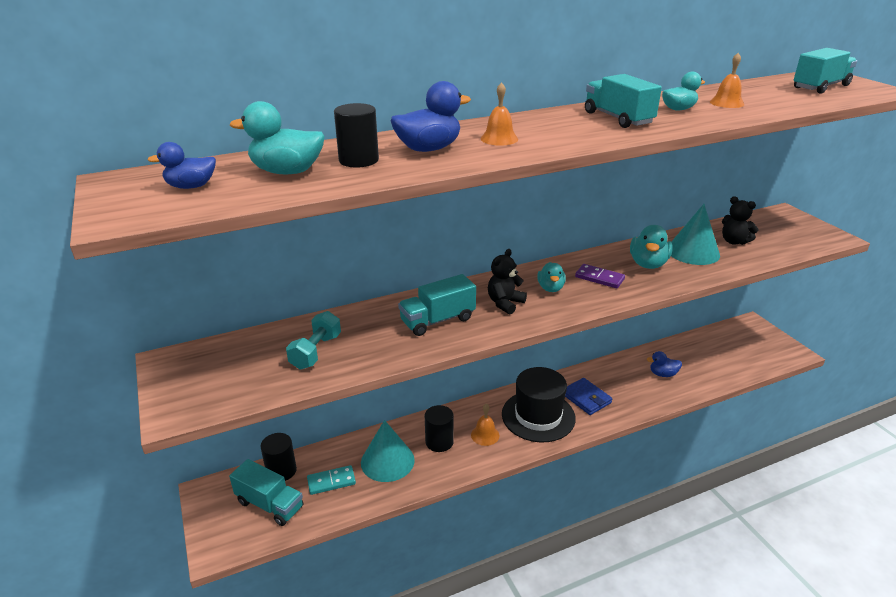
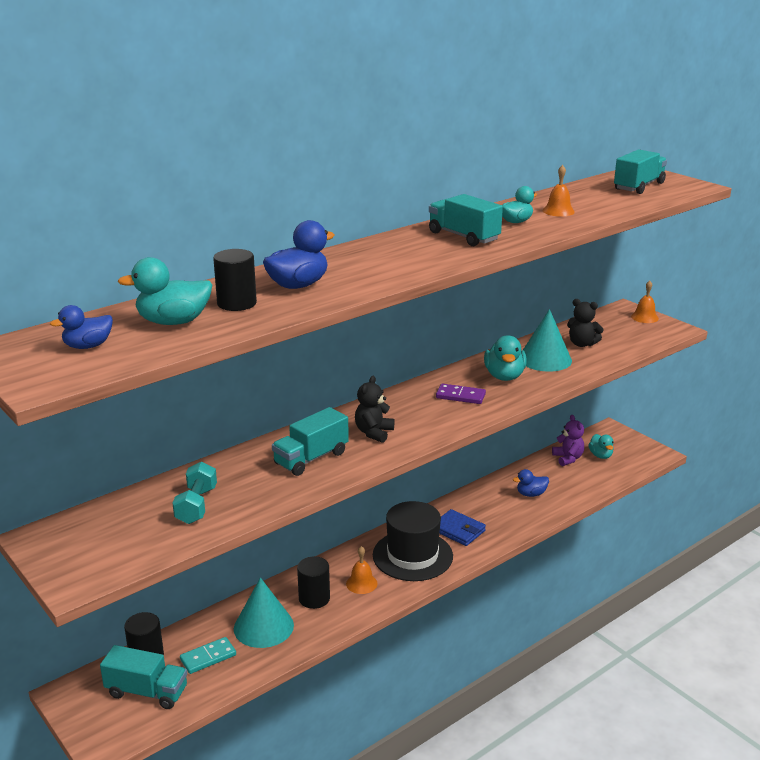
camera: 15 degrees left, 5 degrees down
(499, 139) = (360, 268): orange bell -> orange bell (644, 317)
(550, 288) = (415, 412): turquoise duck -> turquoise duck (600, 455)
(705, 345) = (568, 458): none -> purple teddy bear

